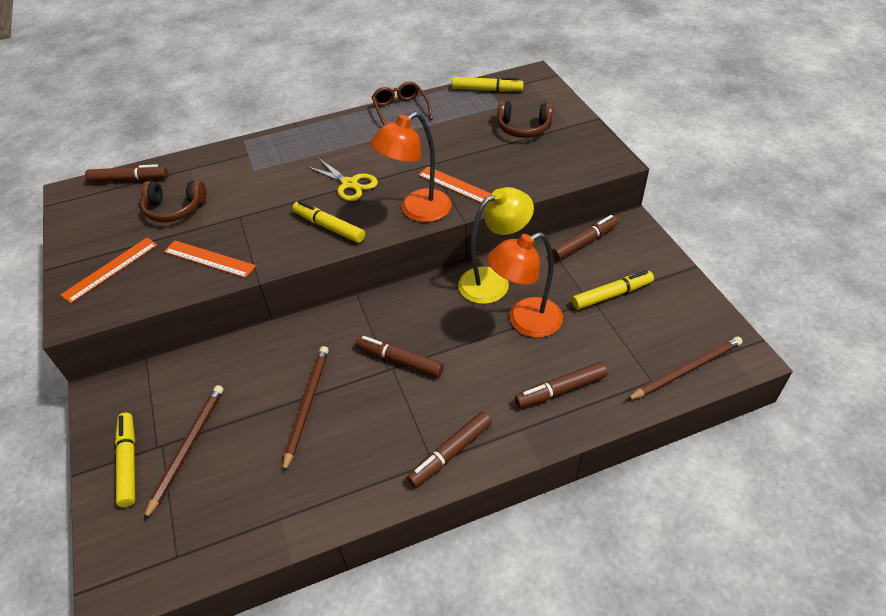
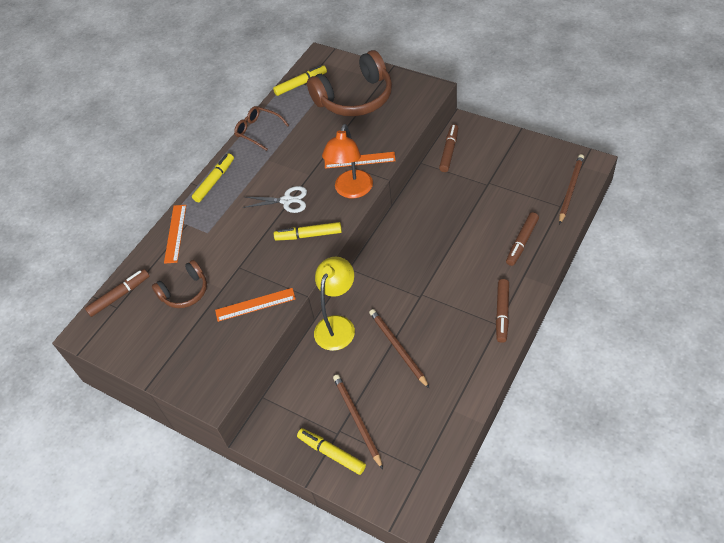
camera: 35 degrees left, 5 degrees up
(110, 269) = (194, 356): orange ruler -> orange ruler (175, 233)
(349, 184) = (287, 200): yellow scissors -> white scissors
(400, 361) = (421, 287): brown marker -> none
(493, 281) = (422, 207): yellow lamp -> yellow lamp (338, 325)
(523, 128) = (355, 98): brown headphones -> brown headphones, size x1.83
(525, 322) = (465, 219): orange lamp -> none
(611, 295) = (494, 173): yellow marker -> yellow marker (214, 181)

